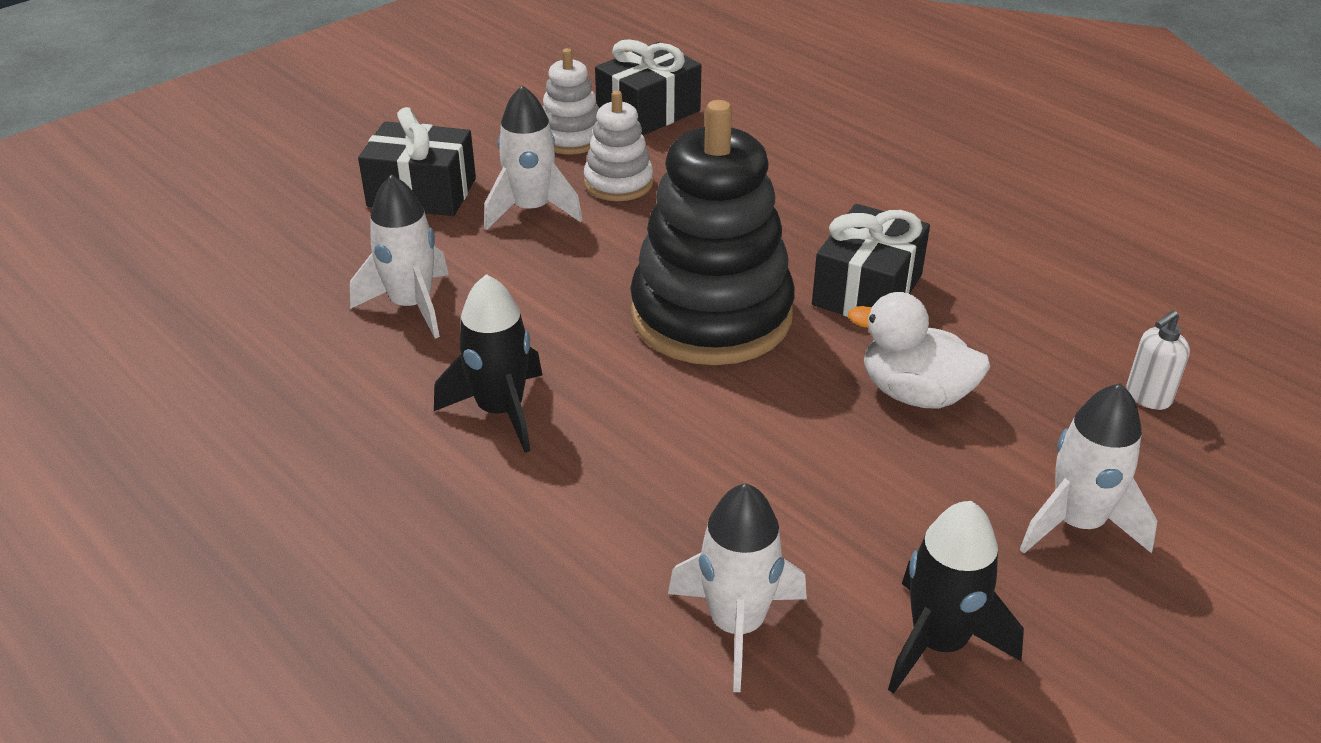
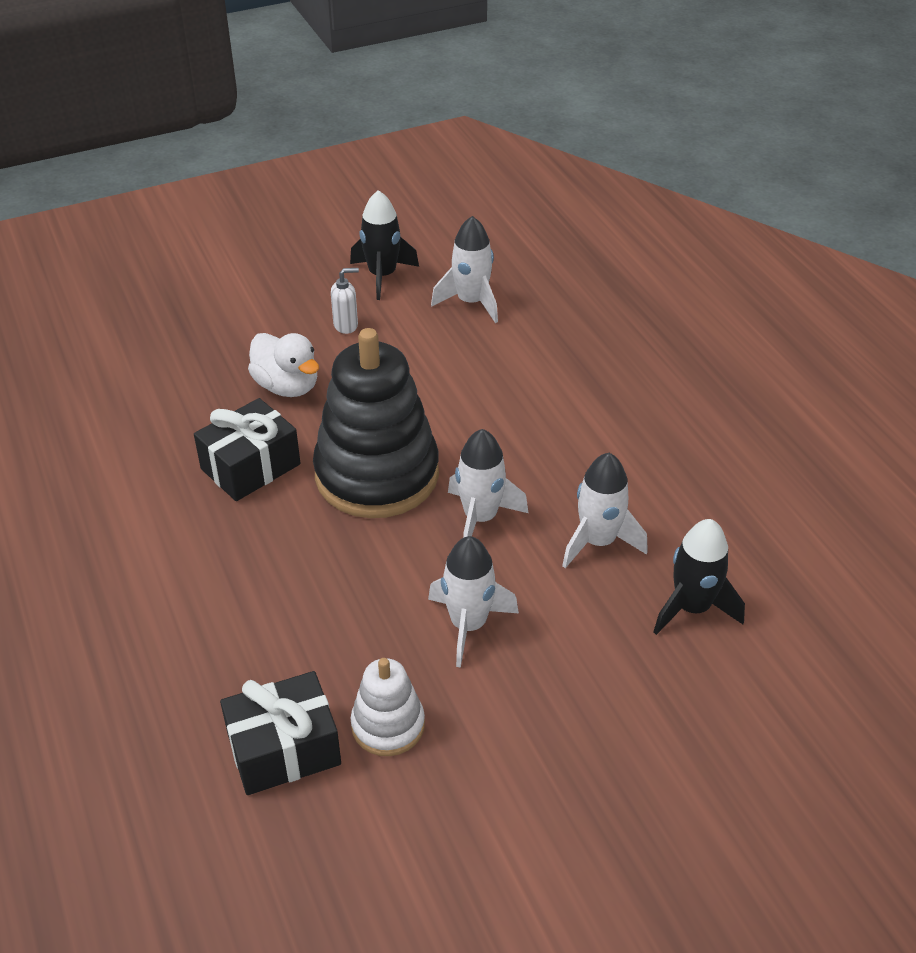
camera: 160 degrees left, 5 degrees up
(422, 193) = (565, 679): black gift -> none
(500, 411) = (553, 439): black rocket -> black rocket (692, 607)
(618, 183) = (373, 639): white stacking toy -> none
(1077, 523) = (268, 303): white rocket -> white rocket (480, 518)
(1148, 397) = (153, 351): white soap dispenser -> white soap dispenser (346, 325)

